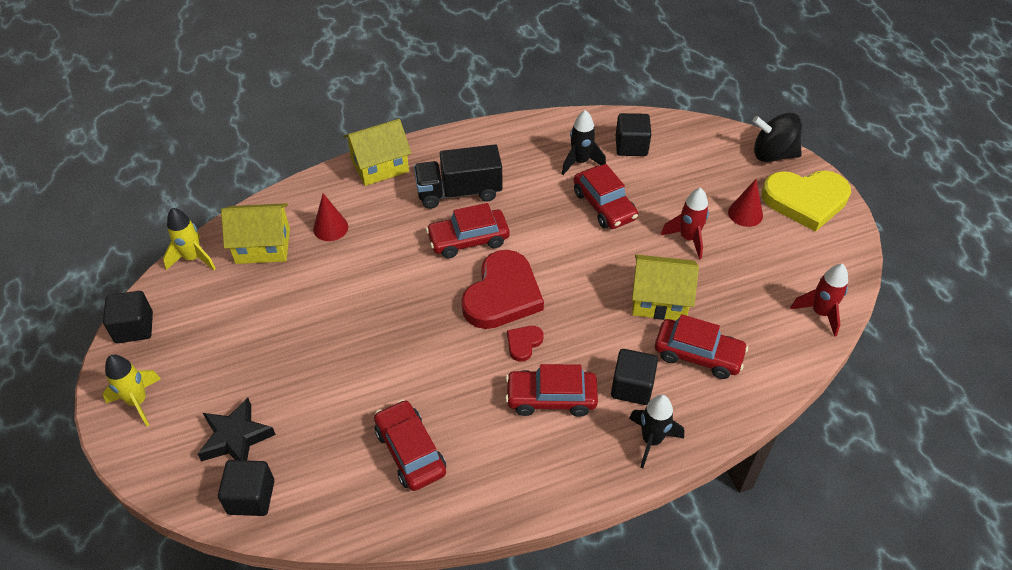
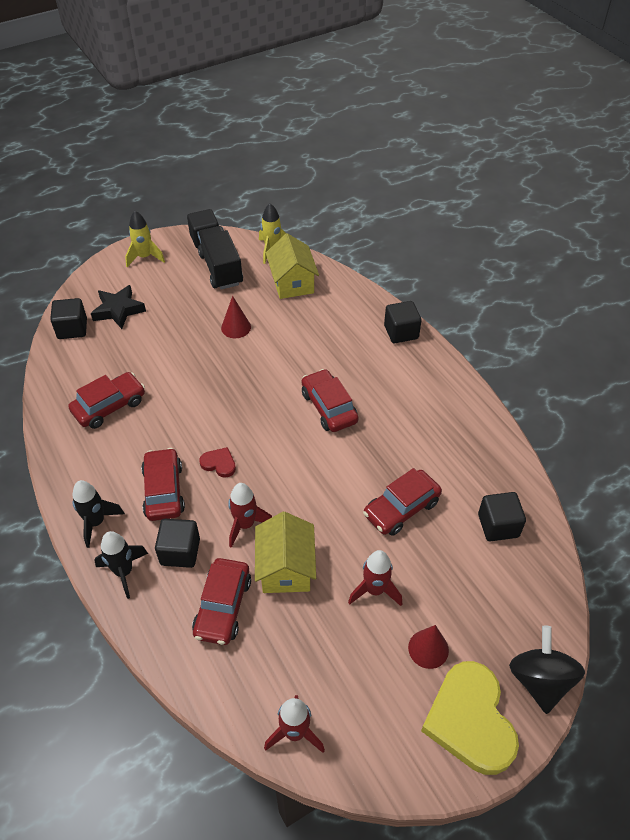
camera: 80 degrees right, 0 degrees up
(330, 228) = (320, 316): red cone -> red cone (236, 327)
(380, 166) = (401, 332): yellow house -> black cube
(459, 192) = (385, 391): black truck -> black truck (221, 269)
(502, 295) = (270, 441): red heart -> none
(580, 162) = (457, 481): black rocket -> black rocket (96, 522)
(606, 327) = (245, 525): none -> red rocket

